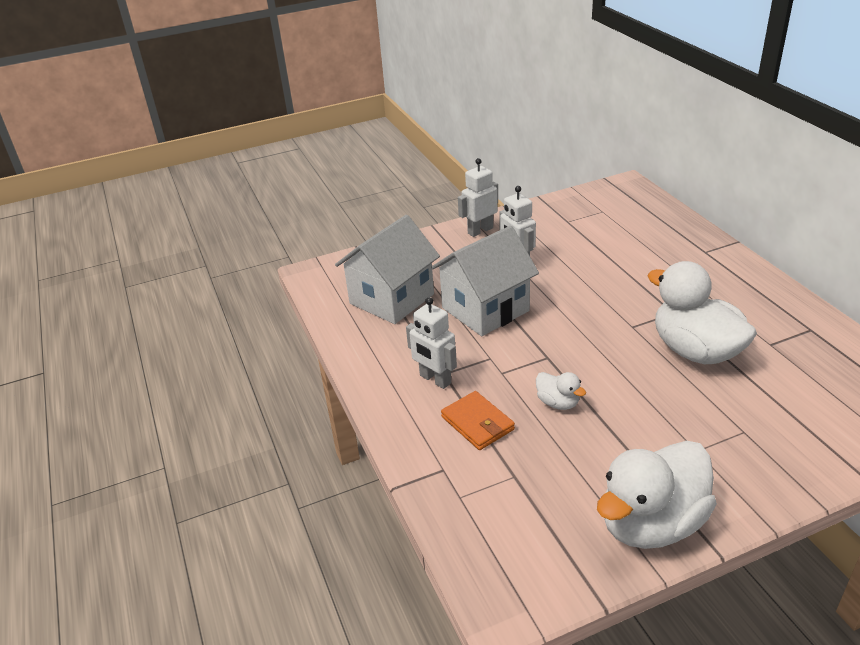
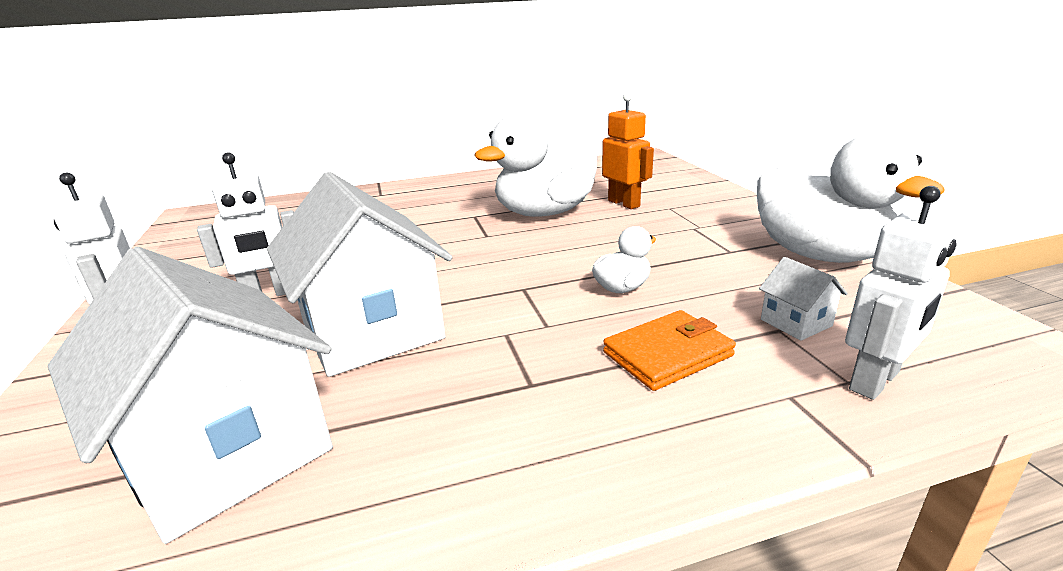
camera: 85 degrees left, 10 degrees down
(435, 379) = (546, 395): white robot -> white robot (875, 381)
(524, 486) = (796, 323): none -> white house
(743, 399) = (624, 203): none -> orange robot

